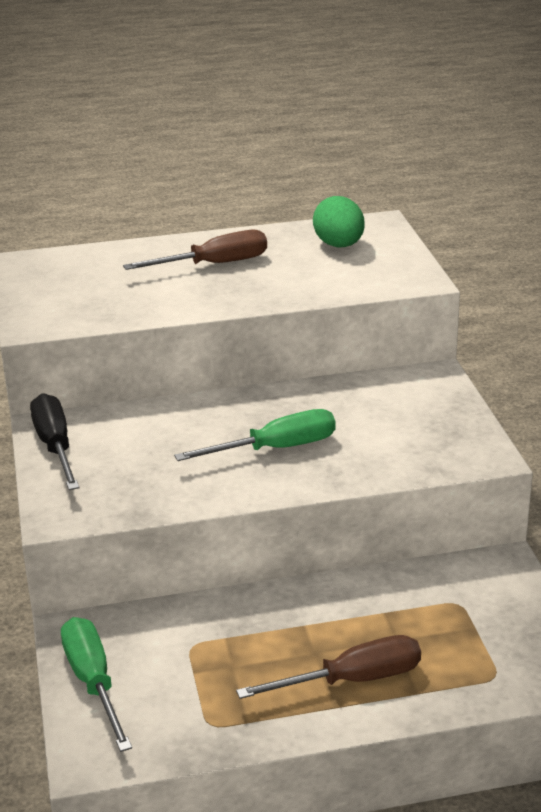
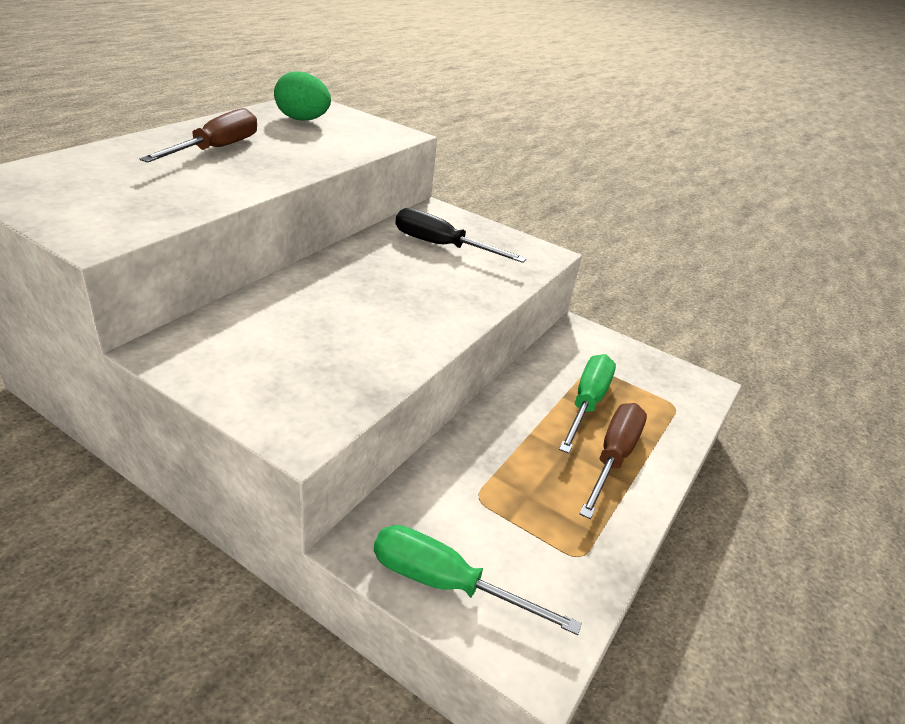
camera: 50 degrees left, 5 degrees up
(55, 446) = (202, 366): black screwdriver -> black screwdriver (442, 246)
(276, 448) = (407, 295): green screwdriver -> green screwdriver (587, 403)

